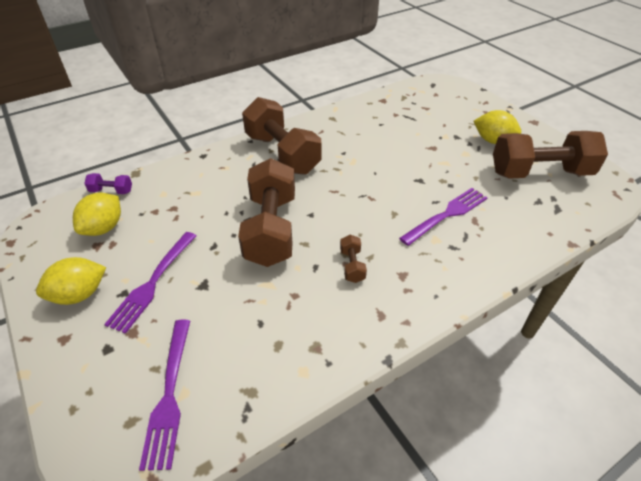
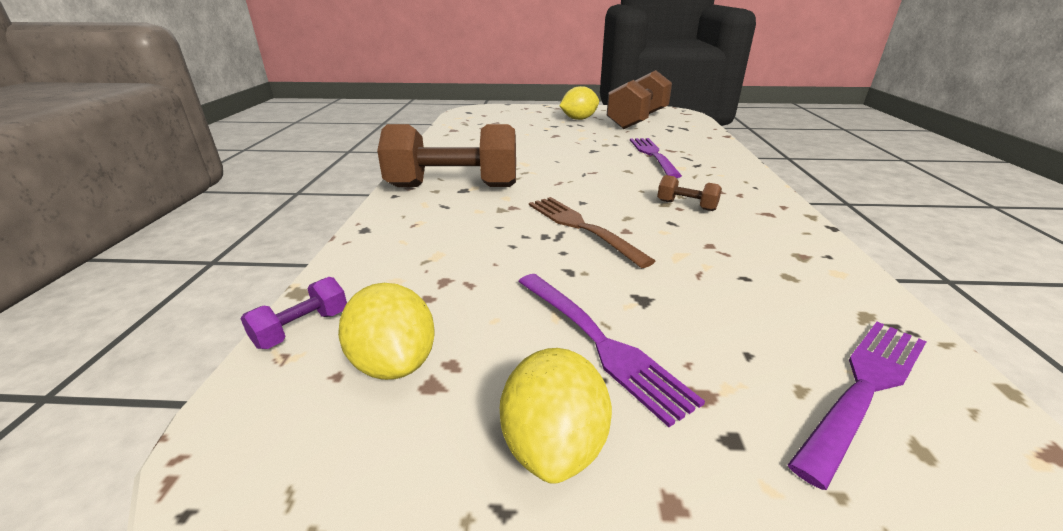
camera: 55 degrees left, 15 degrees down
(169, 395) = (864, 388): purple fork -> purple fork turned 75 degrees counterclockwise
(271, 229) = (581, 227): brown dumbbell -> brown fork

